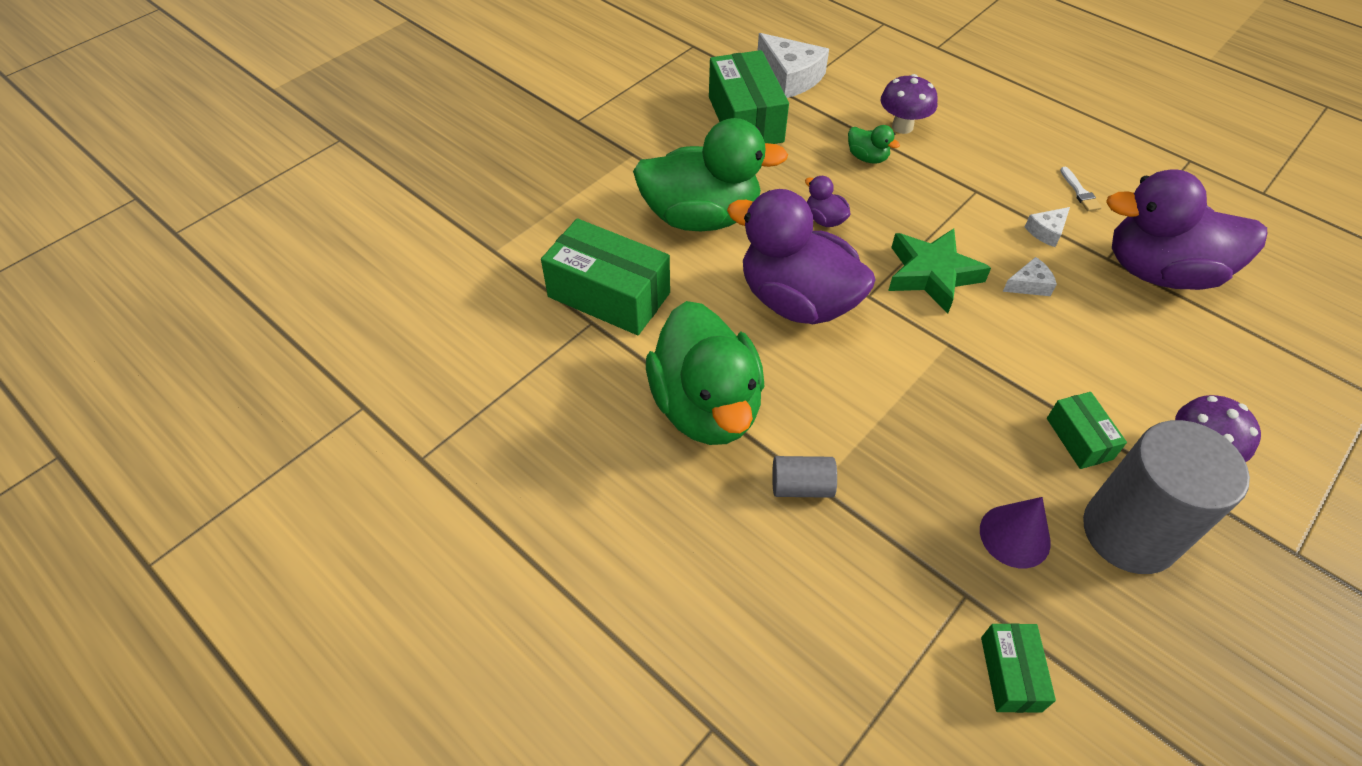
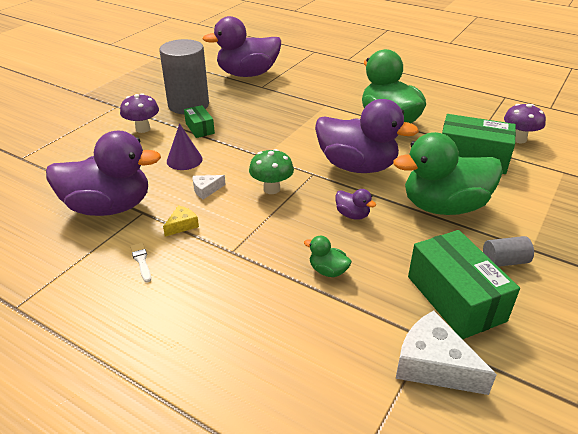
camera: 170 degrees right, 15 degrees down
(801, 486) = (333, 104): grey cylinder -> grey cylinder (504, 261)
(902, 127) = (297, 310): purple mushroom -> purple mushroom (518, 139)
(932, 274) = (271, 189): green star -> green mushroom
(1010, 674) = (247, 74): green box -> purple duck
(1014, 536) = (239, 100): purple cone -> purple cone (184, 160)
(1046, 231) = (182, 225): white cheese -> yellow cheese

